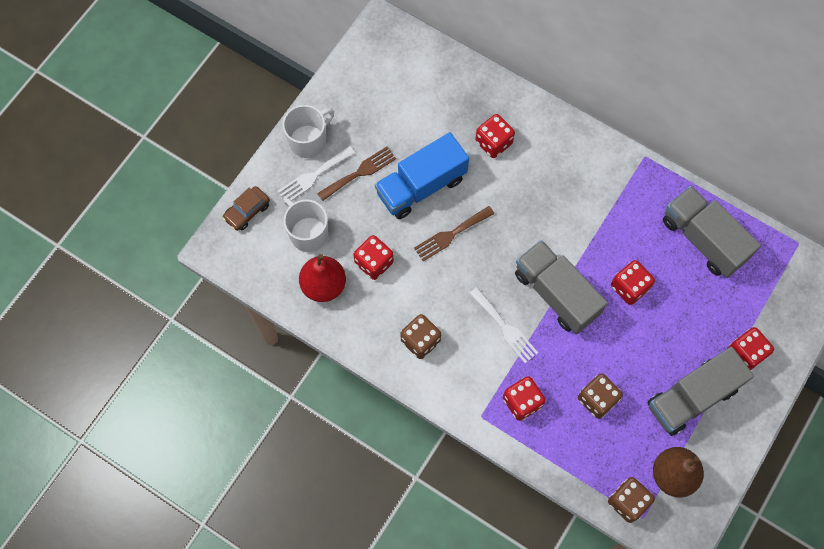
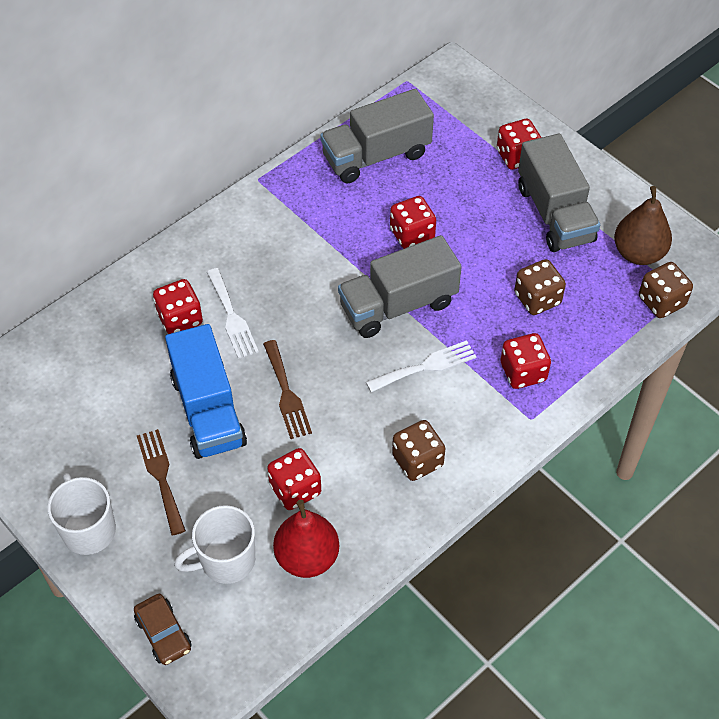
camera: 75 degrees left, 15 degrees down
(313, 176) = (143, 535): white fork -> white fork (232, 317)

